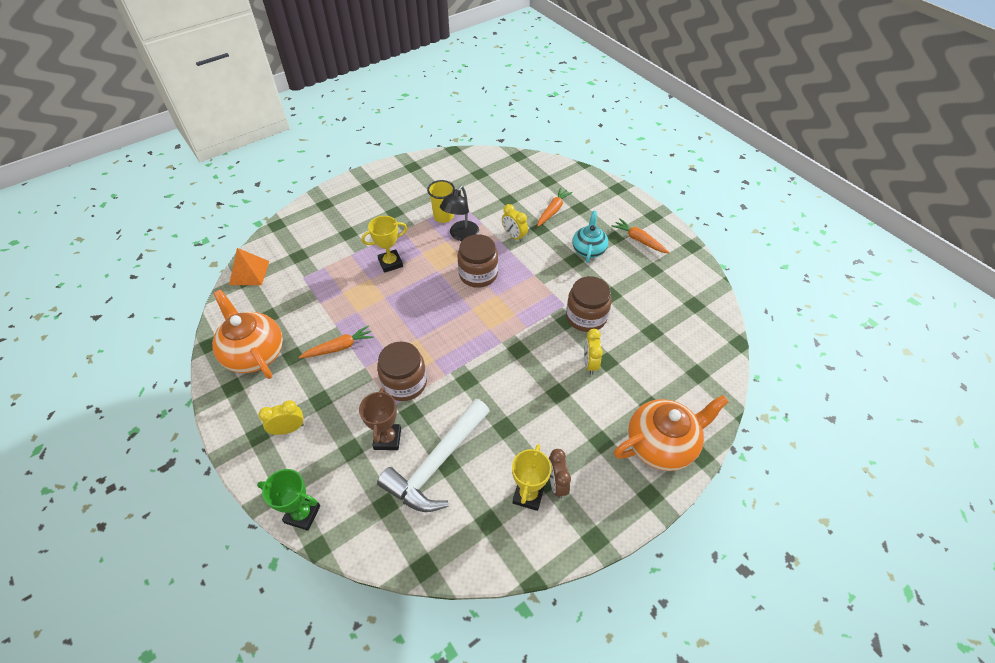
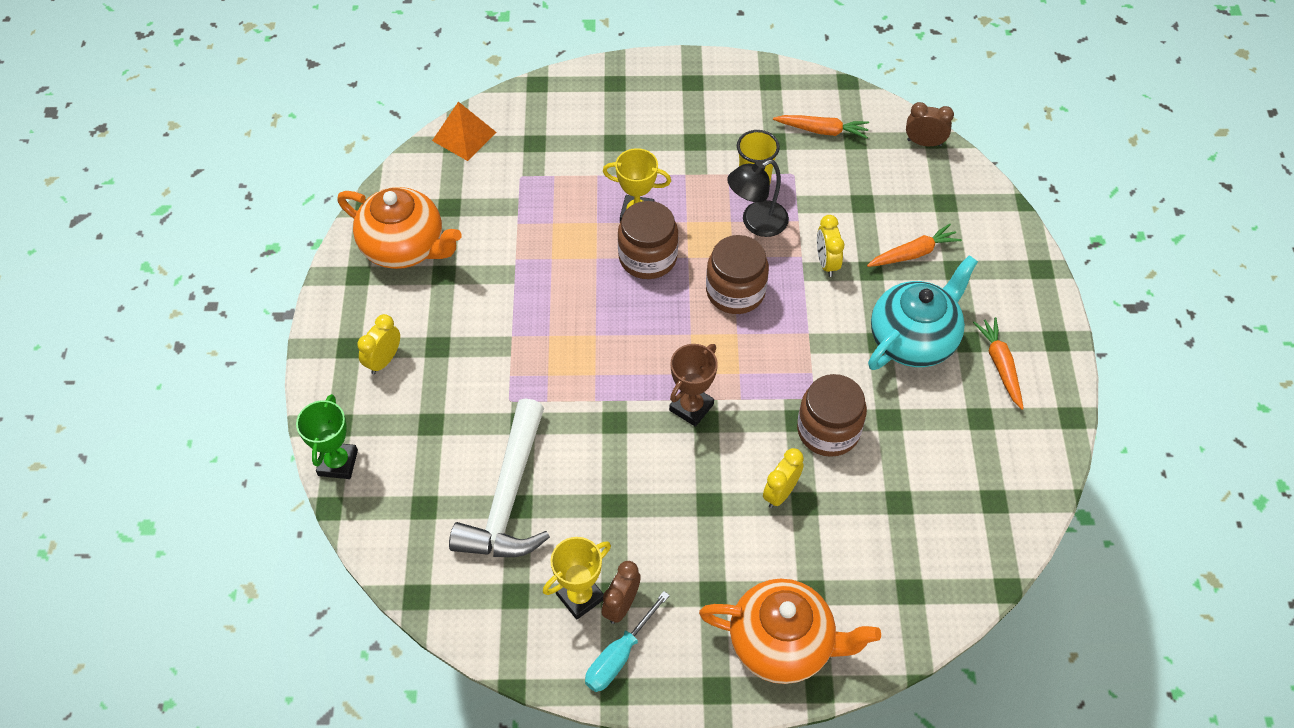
camera: 35 degrees right, 5 degrees up
(254, 353) = (405, 247): orange teapot -> orange teapot turned 120 degrees clockwise
(289, 429) = (384, 360): yellow clock -> yellow clock turned 75 degrees counterclockwise
(302, 514) = (338, 463): green trophy -> green trophy turned 45 degrees clockwise
(339, 347) = (500, 294): orange carrot -> orange carrot (822, 130)
(387, 439) = (477, 436): brown trophy -> brown trophy (691, 407)
(404, 383) = (542, 382): brown jar -> brown jar (648, 257)
(436, 464) = (508, 498): white hammer -> white hammer turned 60 degrees counterclockwise
(514, 159) = (924, 142): none -> brown clock
(580, 515) = (619, 656): none -> turquoise screwdriver
(588, 249) = (914, 339): turquoise teapot -> turquoise teapot, size x1.59

